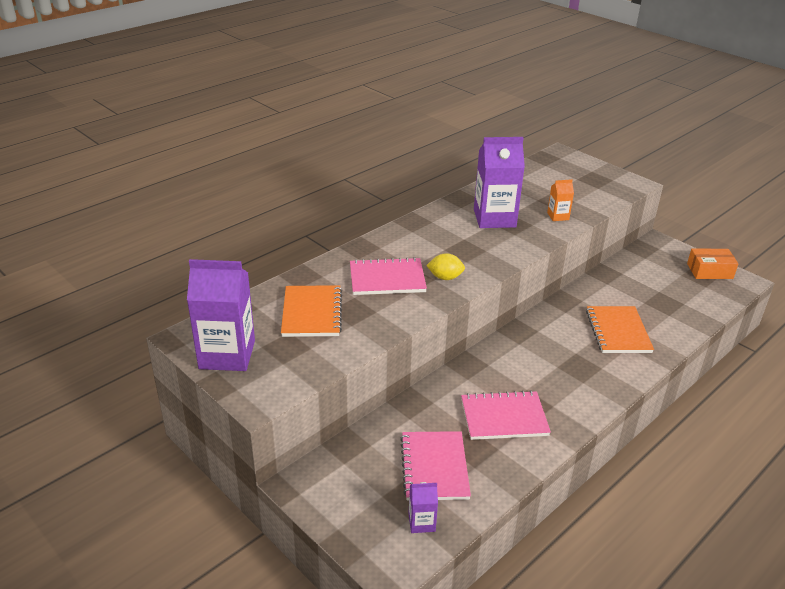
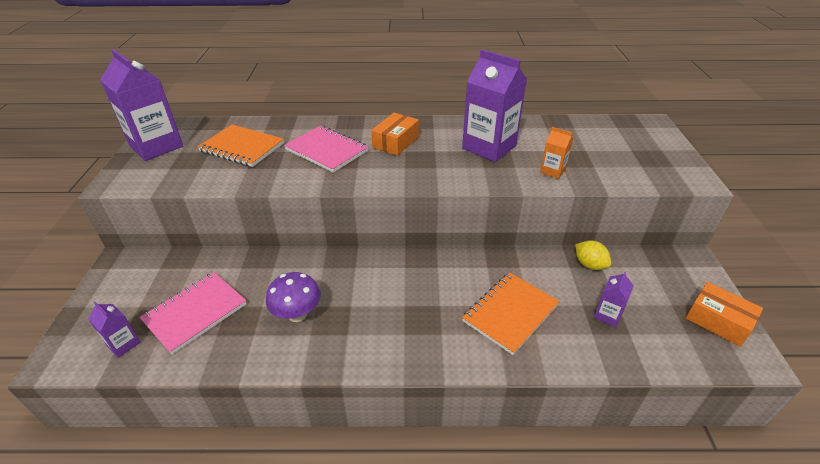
camera: 45 degrees right, 5 degrees up
(312, 313) = (242, 147): orange notebook -> orange notebook turned 75 degrees clockwise
(426, 246) = (396, 142): none -> orange box
(445, 277) = (367, 170): yellow lemon -> yellow lemon (589, 265)
(504, 417) = (297, 314): pink notebook -> purple mushroom
(662, 300) = (607, 315): none -> purple carton

